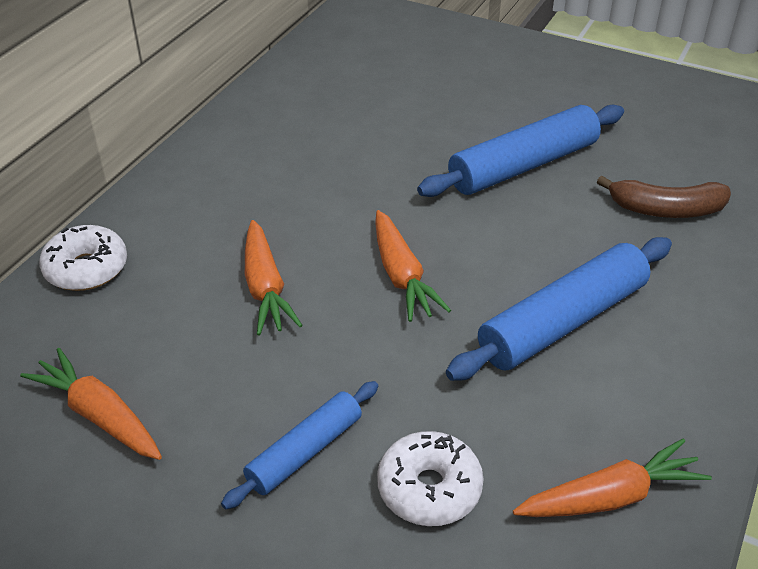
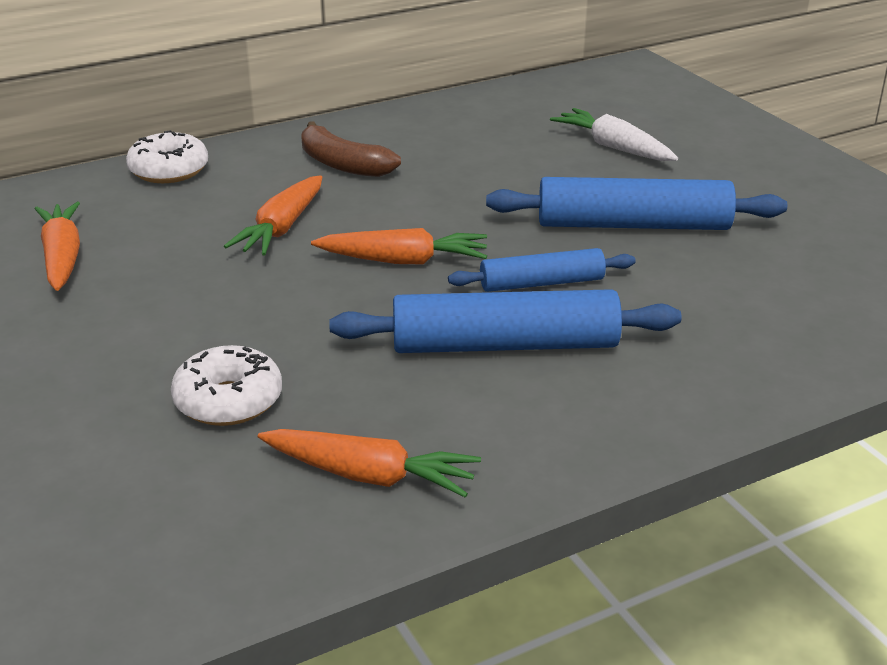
camera: 35 degrees right, 10 degrees down
(304, 452) = (169, 337): blue rolling pin -> blue rolling pin (541, 283)
(402, 276) = (404, 261): orange carrot -> orange carrot turned 105 degrees counterclockwise
(429, 95) = (613, 147): none -> white carrot
(666, 210) = (739, 306): brown banana -> brown banana (343, 164)

